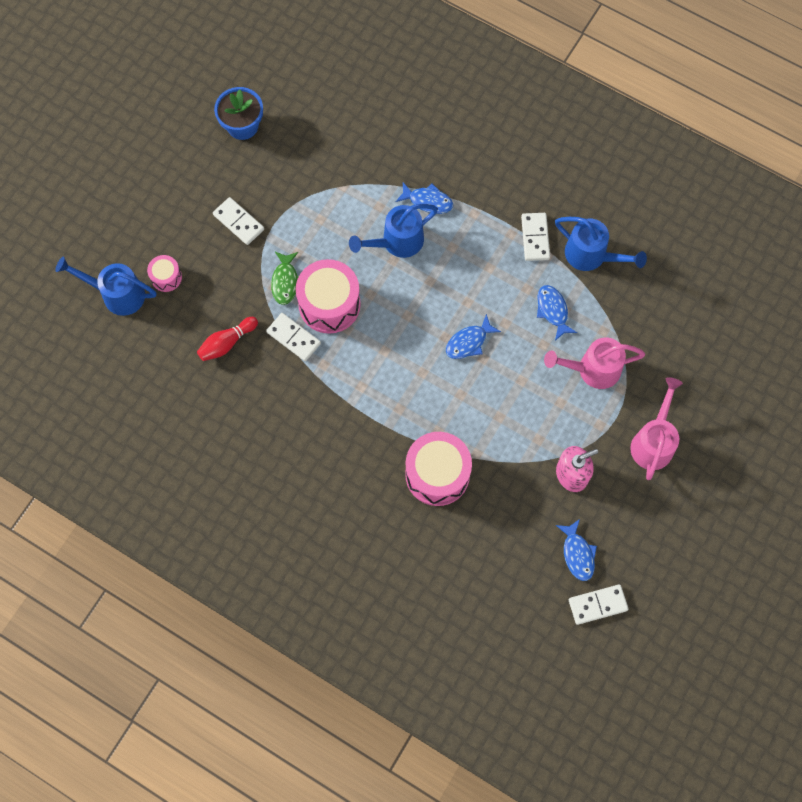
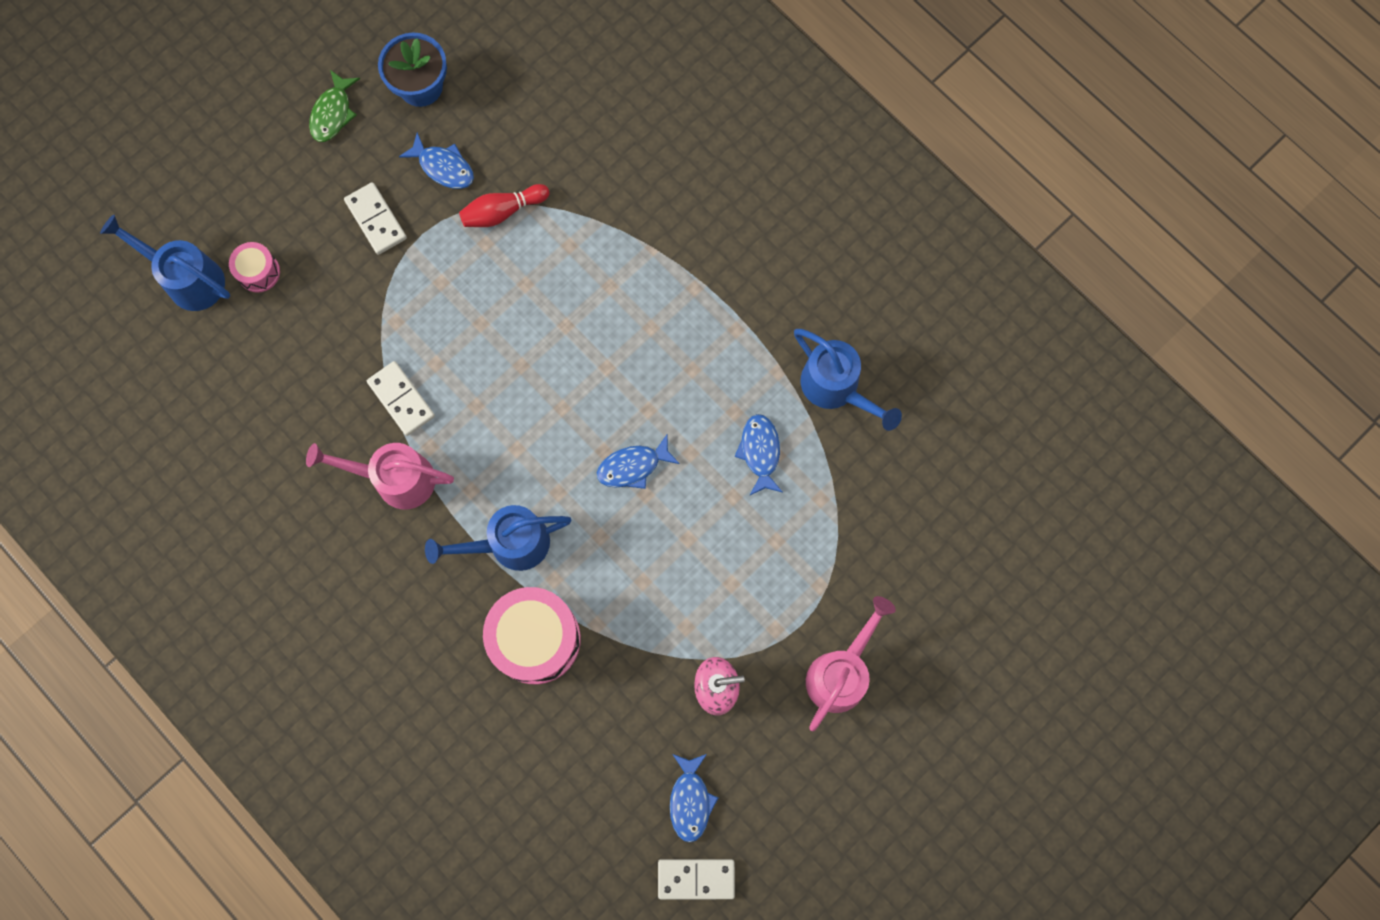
camera: 15 degrees right, 5 degrees up
(227, 343) = (311, 383): red bowling pin -> red bowling pin (503, 211)
(285, 282) = (413, 318): green fish -> green fish (333, 113)
(329, 304) = (462, 365): pink drum -> none
(397, 242) = (578, 301): blue watering can -> blue watering can (509, 544)
(428, 201) = (637, 254): blue fish -> blue fish (443, 167)
(535, 238) = (767, 343): white domino -> none
(592, 369) = (788, 549): pink watering can -> pink watering can (395, 479)

